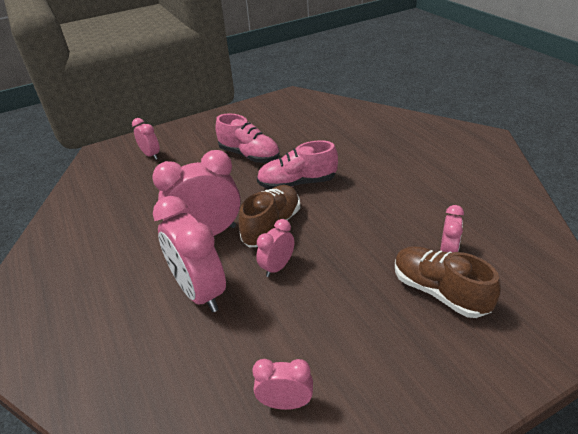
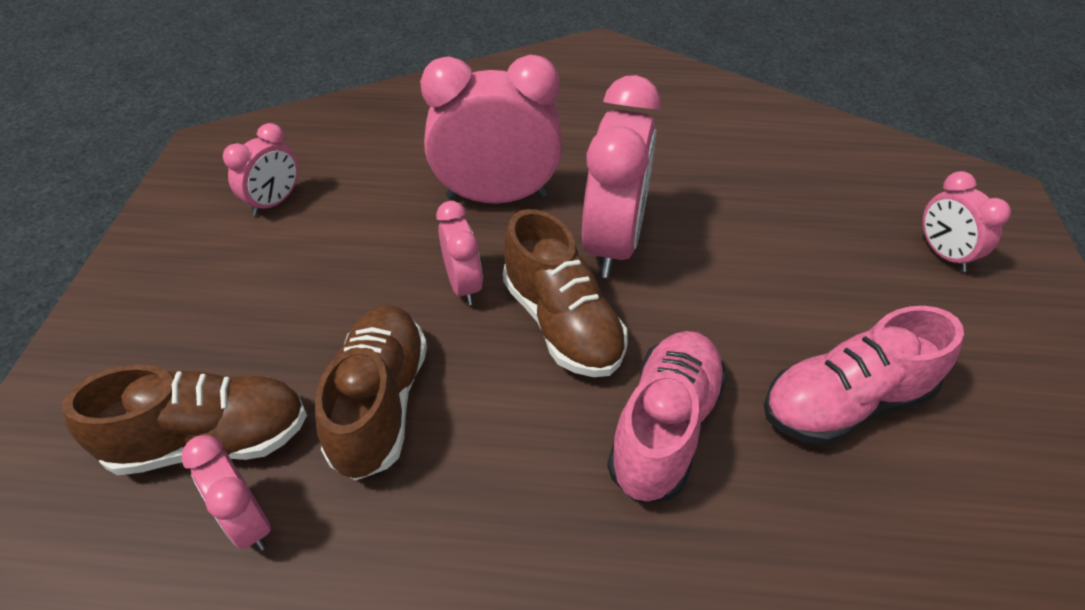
camera: 120 degrees right, 10 degrees up
(151, 155) = (943, 254): pink clock -> pink clock turned 75 degrees clockwise
(364, 253) = (380, 403): none -> brown shoe

